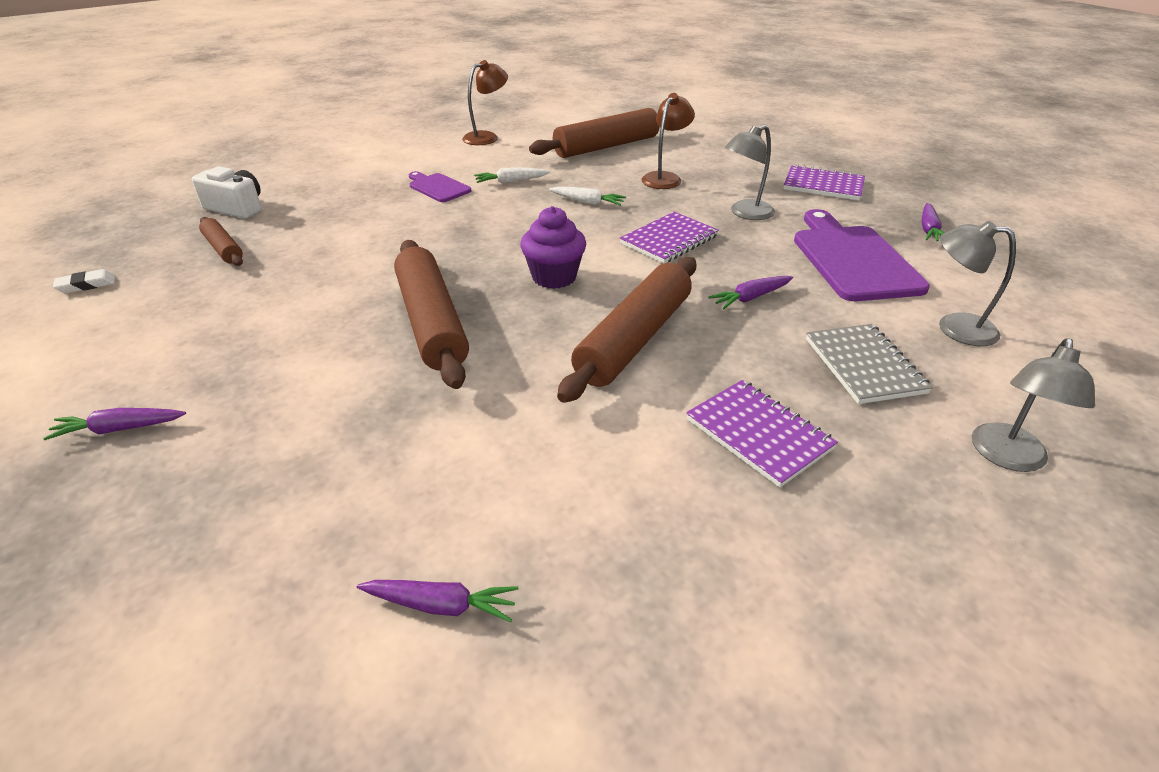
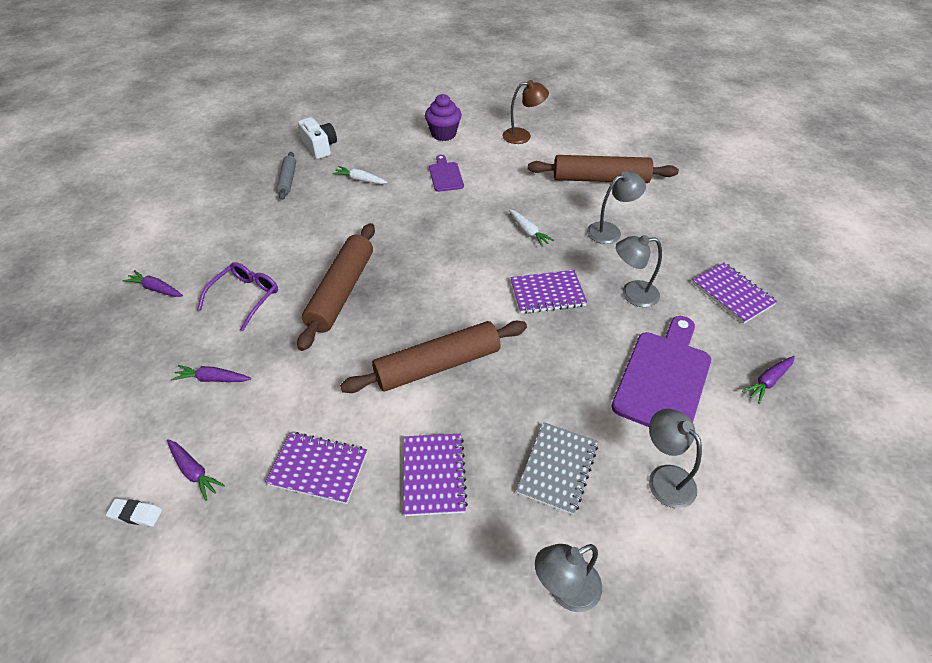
camera: 35 degrees right, 10 degrees up
(87, 285) = (209, 180): white eraser -> white eraser (136, 514)
(223, 249) = (288, 180): brown rolling pin -> grey rolling pin
(294, 379) = (245, 297): none -> purple glasses
(511, 182) = (496, 189): white carrot -> white carrot (360, 180)
(554, 277) = (441, 290): purple cupcake -> purple cupcake (443, 134)
(619, 501) = (318, 469): none -> purple notebook
(665, 178) = (610, 231): brown lamp -> grey lamp
(750, 298) = (546, 372): purple carrot -> purple carrot (213, 379)

